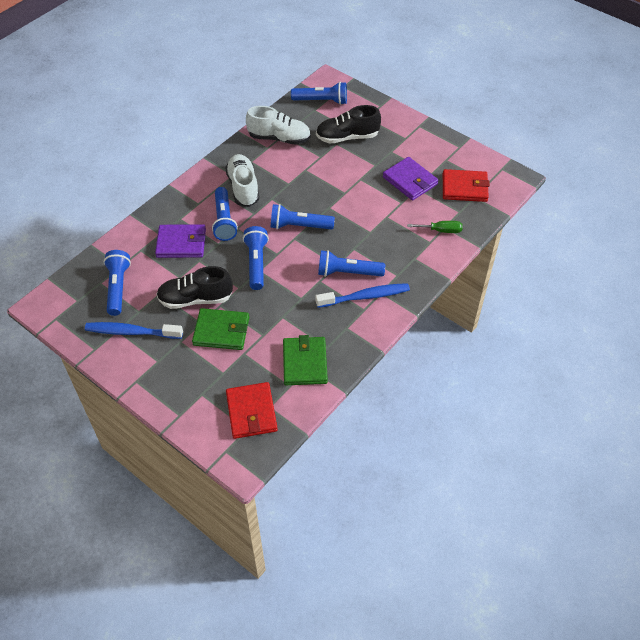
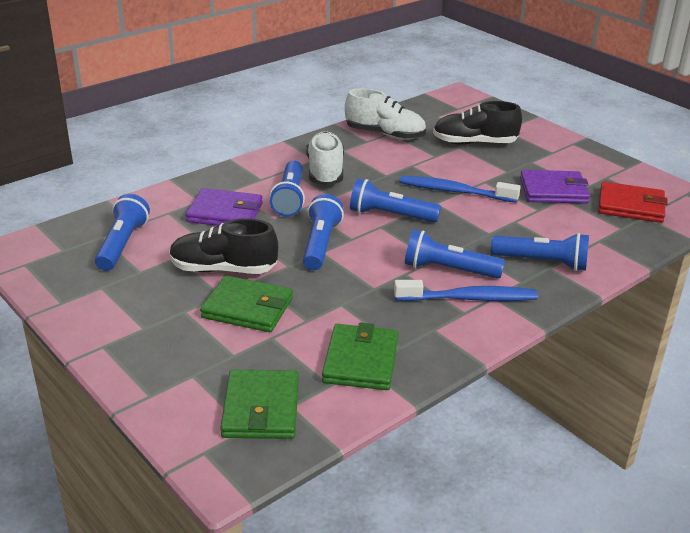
camera: 10 degrees right, 20 degrees down
(131, 332) = (120, 292): blue toothbrush -> blue toothbrush (454, 191)
(251, 412) = (261, 408): red wallet -> green wallet
(321, 101) = (447, 110): blue flashlight -> blue flashlight (542, 262)
(410, 181) = (553, 191): purple wallet -> purple wallet turned 60 degrees counterclockwise
(441, 230) = (592, 244): green screwdriver -> none

